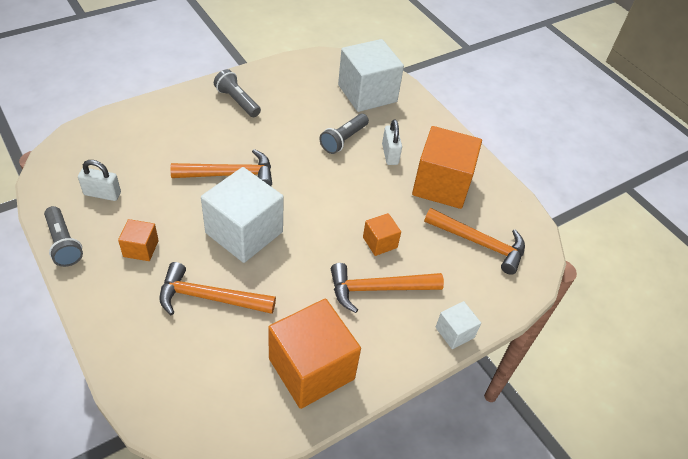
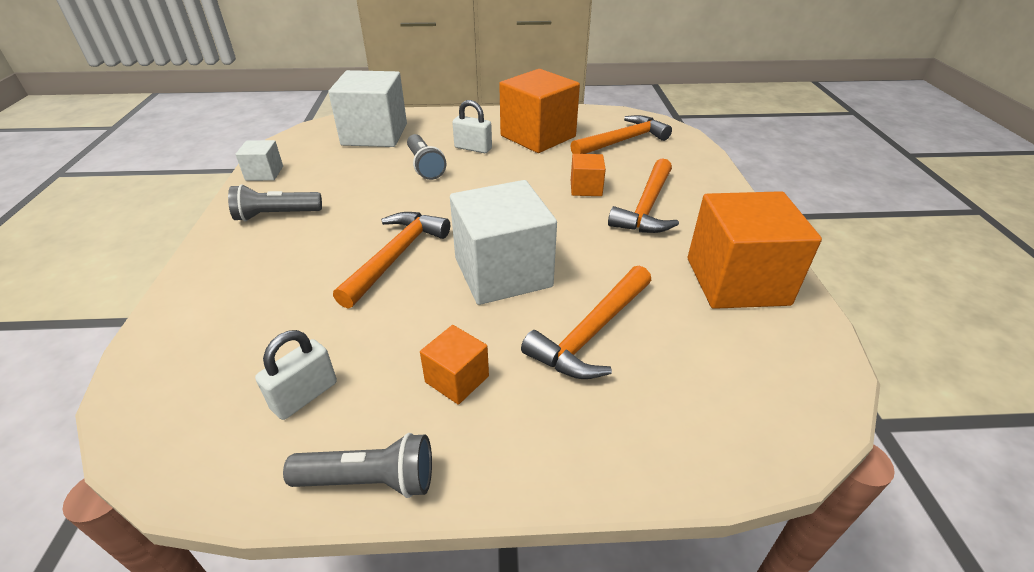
camera: 55 degrees left, 10 degrees down
(454, 332) = (720, 184): white cube -> white cube (264, 173)

